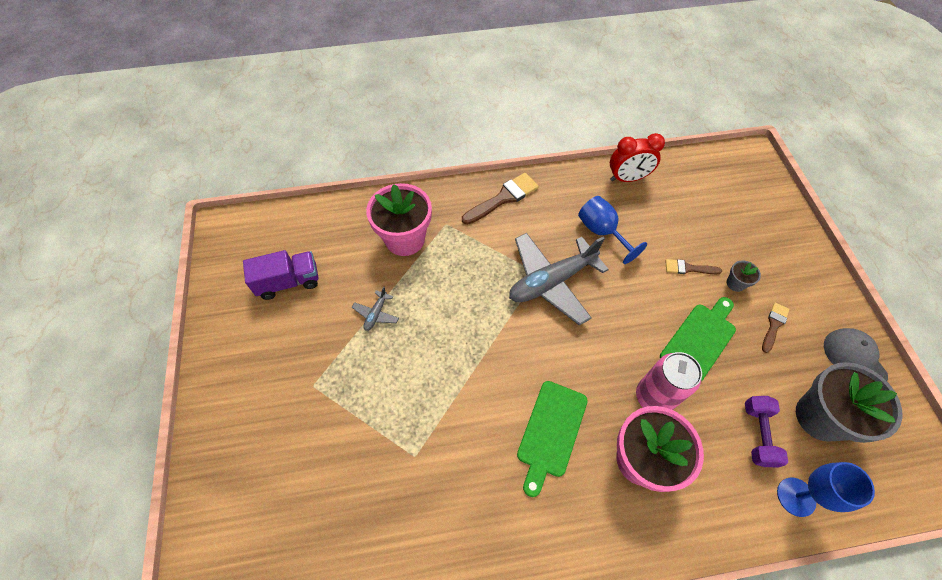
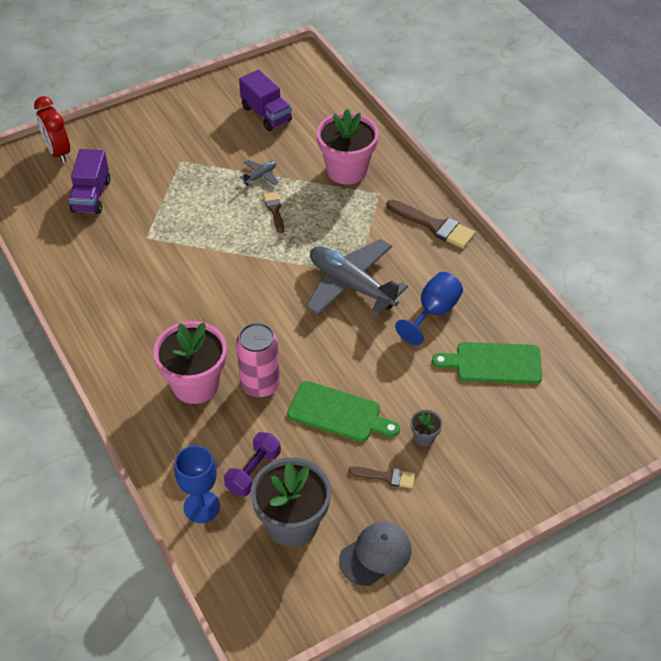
camera: 70 degrees right, 10 degrees down
(318, 505) = (91, 196): none -> purple truck
(376, 314) = (260, 176): grey plane -> grey plane turned 135 degrees clockwise
(551, 432) = (197, 317): green cutting board -> green cutting board (493, 363)
(627, 178) = (521, 321): red clock -> red clock (58, 152)
(688, 268) = (424, 393): brown brush -> brown brush (275, 210)
(757, 434) = (253, 471): purple dumbbell -> purple dumbbell turned 45 degrees counterclockwise

